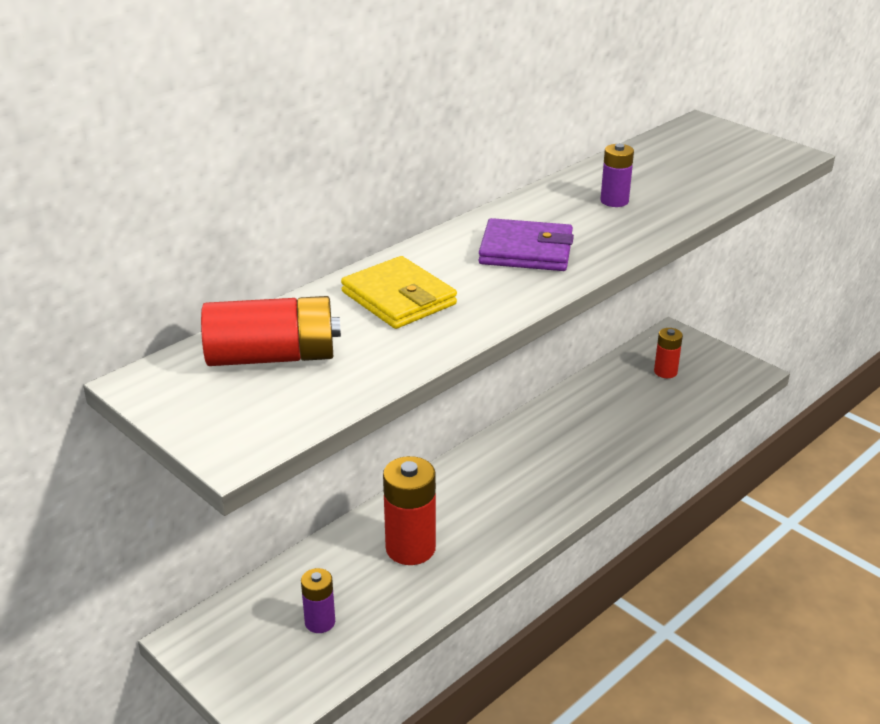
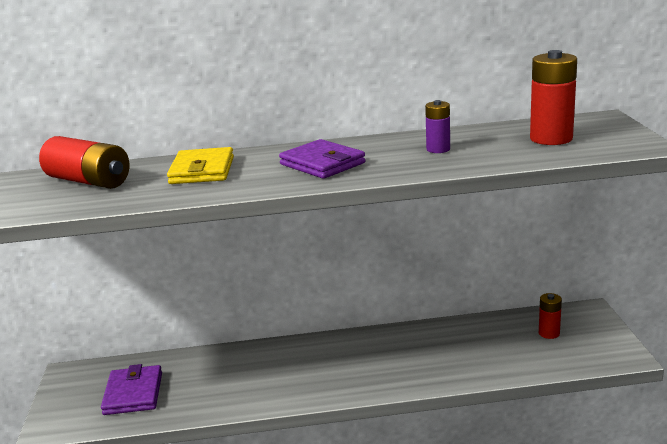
camera: 40 degrees right, 10 degrees down
(320, 622) = (133, 393): purple battery -> purple wallet
(410, 548) = (232, 376): red battery -> red battery (551, 139)

